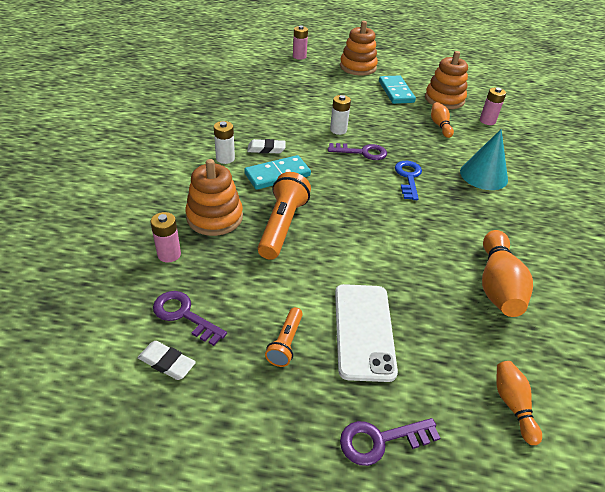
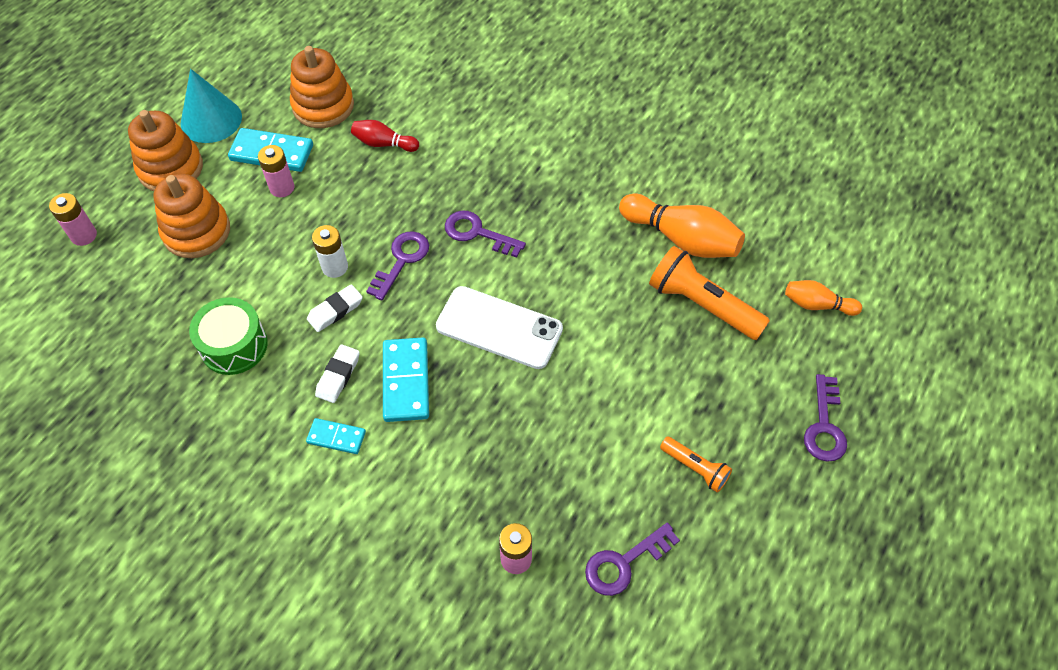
camera: 65 degrees left, 15 degrees up
(167, 363) = (686, 595): white eraser -> white eraser (335, 310)
(214, 217) = (464, 486): orange stacking toy -> orange stacking toy (196, 231)
(225, 158) = (336, 437): white battery -> turquoise domino
(264, 111) = (234, 345): none -> green drum
(282, 226) = (512, 410): orange flashlight -> orange flashlight (702, 304)
(363, 330) = (701, 388): white phone -> white phone (499, 328)
(408, 177) = (477, 233): blue key -> purple key
(440, 125) = (383, 144): orange bowling pin -> red bowling pin
(483, 175) = (507, 153): turquoise cone -> turquoise cone (211, 120)
(487, 121) = (399, 87): pink battery -> pink battery (282, 188)

